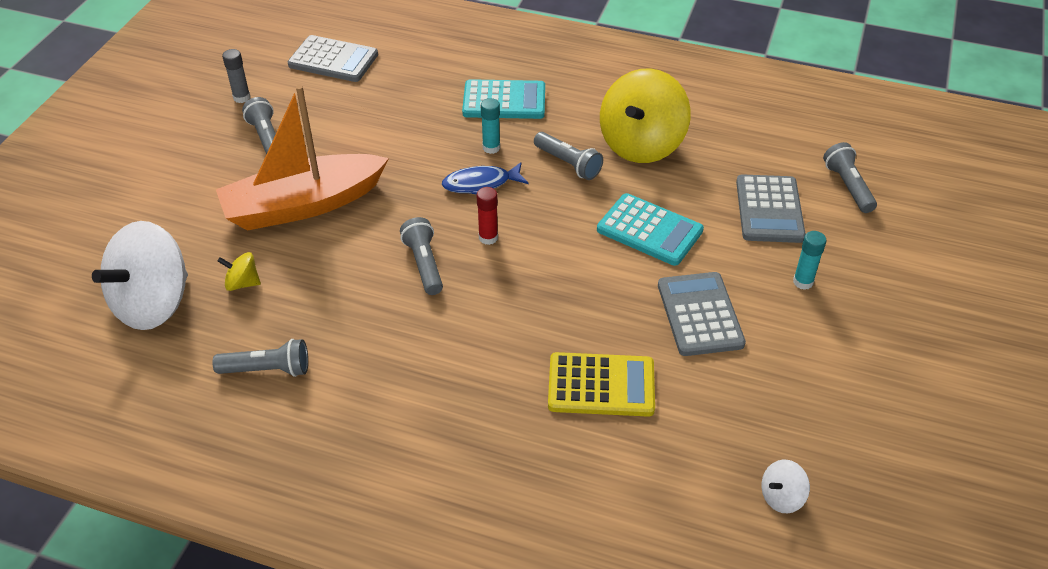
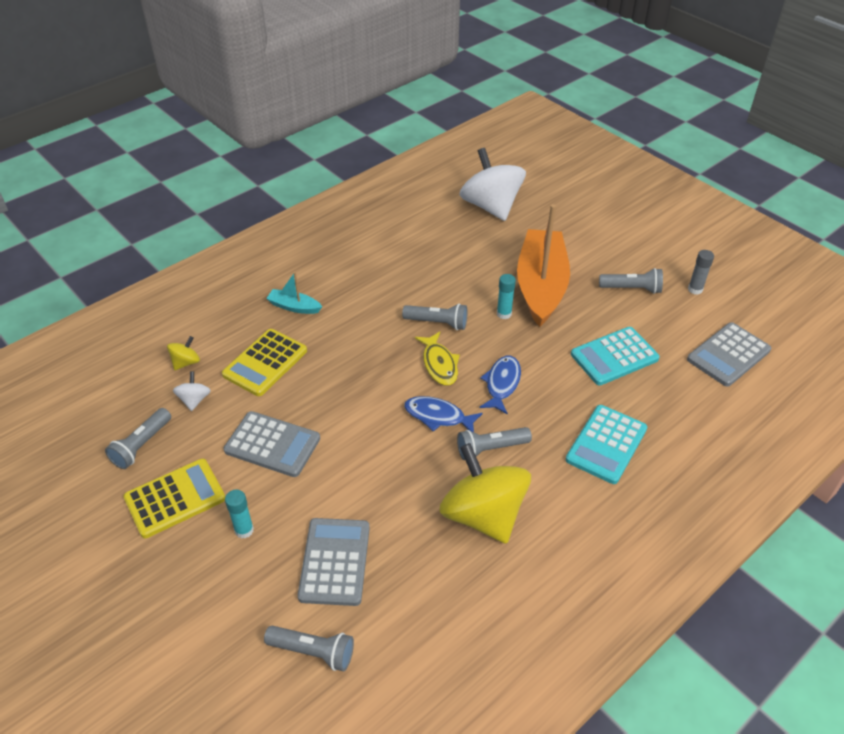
camera: 120 degrees right, 0 degrees up
(242, 283) = (482, 242): yellow spinning top -> yellow spinning top (186, 362)
(267, 370) = (403, 234): grey flashlight -> grey flashlight (141, 445)
(488, 238) = (439, 364): red glue stick -> yellow fish
(489, 411) = (294, 307): none -> turquoise boat
(491, 148) = (543, 408): turquoise glue stick -> turquoise glue stick (504, 314)
(559, 211) = (438, 416): none -> blue fish
(649, 230) = (375, 461): turquoise calculator -> turquoise calculator (614, 357)
(769, 209) = (334, 562): grey calculator -> grey calculator turned 60 degrees clockwise
(781, 497) = (114, 404): white spinning top -> white spinning top (194, 400)
(826, 353) = (175, 498): none -> yellow calculator

